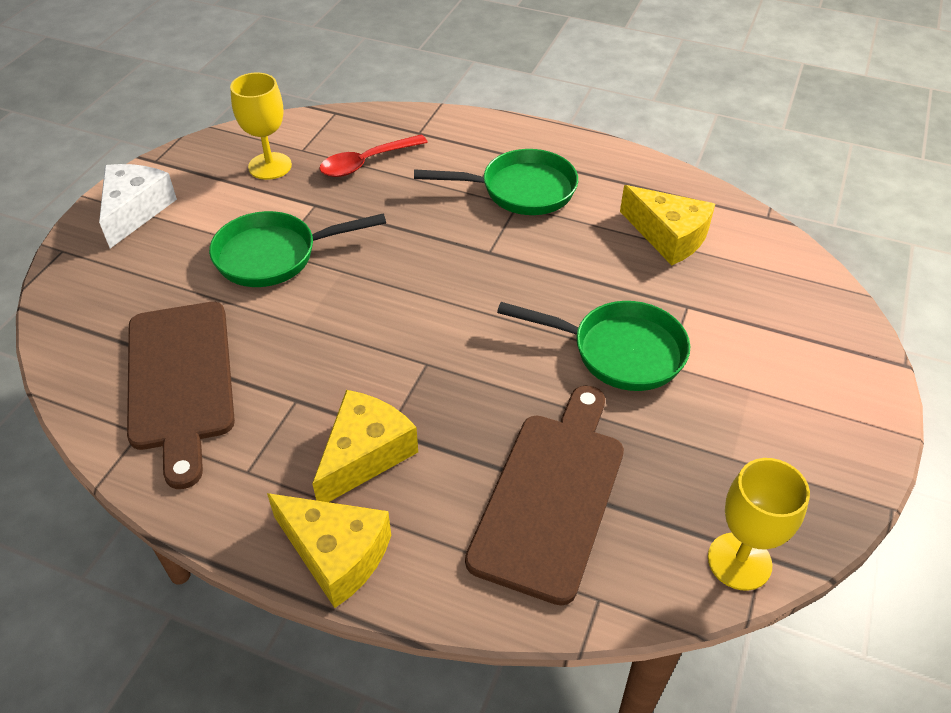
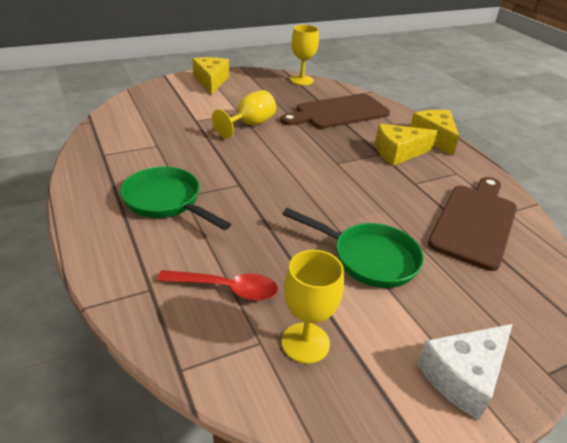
camera: 140 degrees left, 10 degrees down
(619, 351) = (250, 124): green pan -> yellow goblet
(668, 236) = (146, 140): yellow cheese -> yellow cheese (211, 81)

